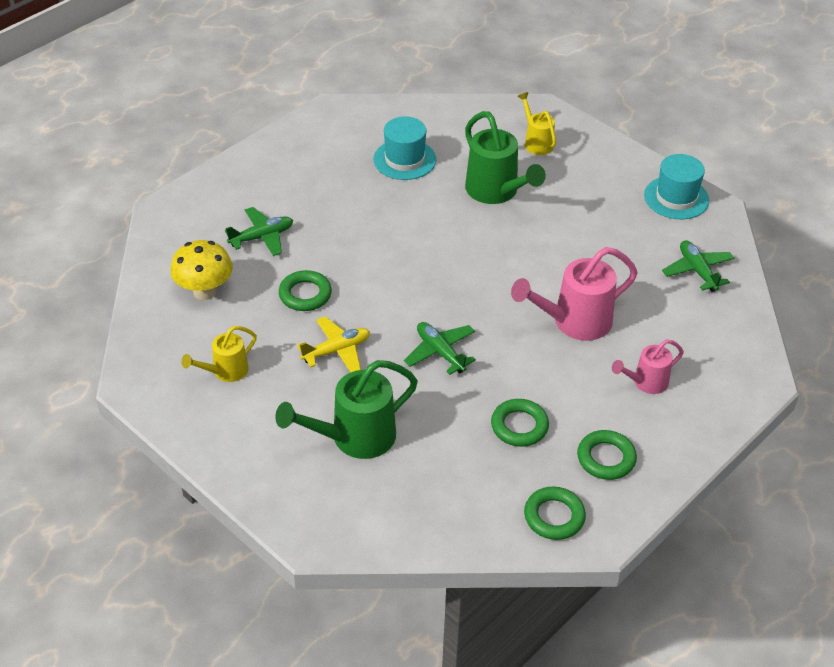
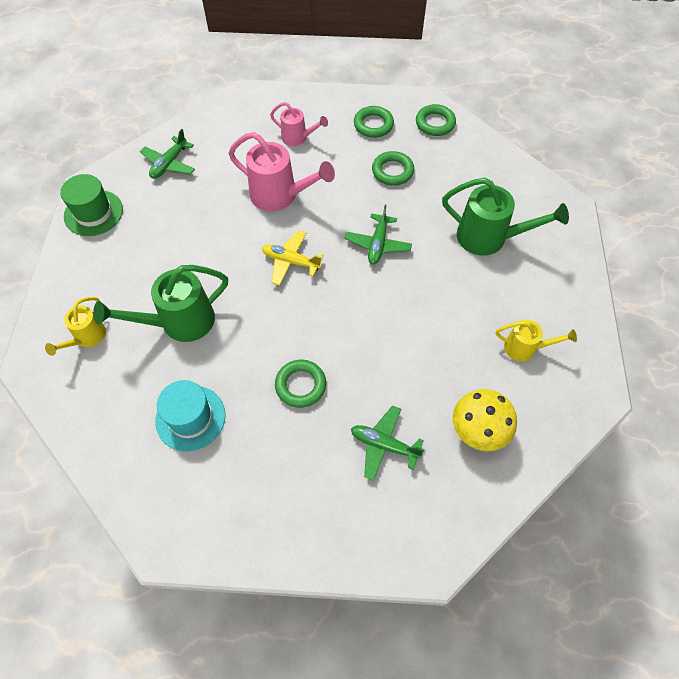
camera: 130 degrees left, 15 degrees up
(305, 294) = (410, 361): green ring -> green ring (300, 385)
(337, 351) = (437, 299): yellow plane -> yellow plane (291, 261)
(496, 192) = (179, 322): green watering can -> green watering can turned 135 degrees counterclockwise
(676, 198) = (93, 213): turquoise hat -> green hat

